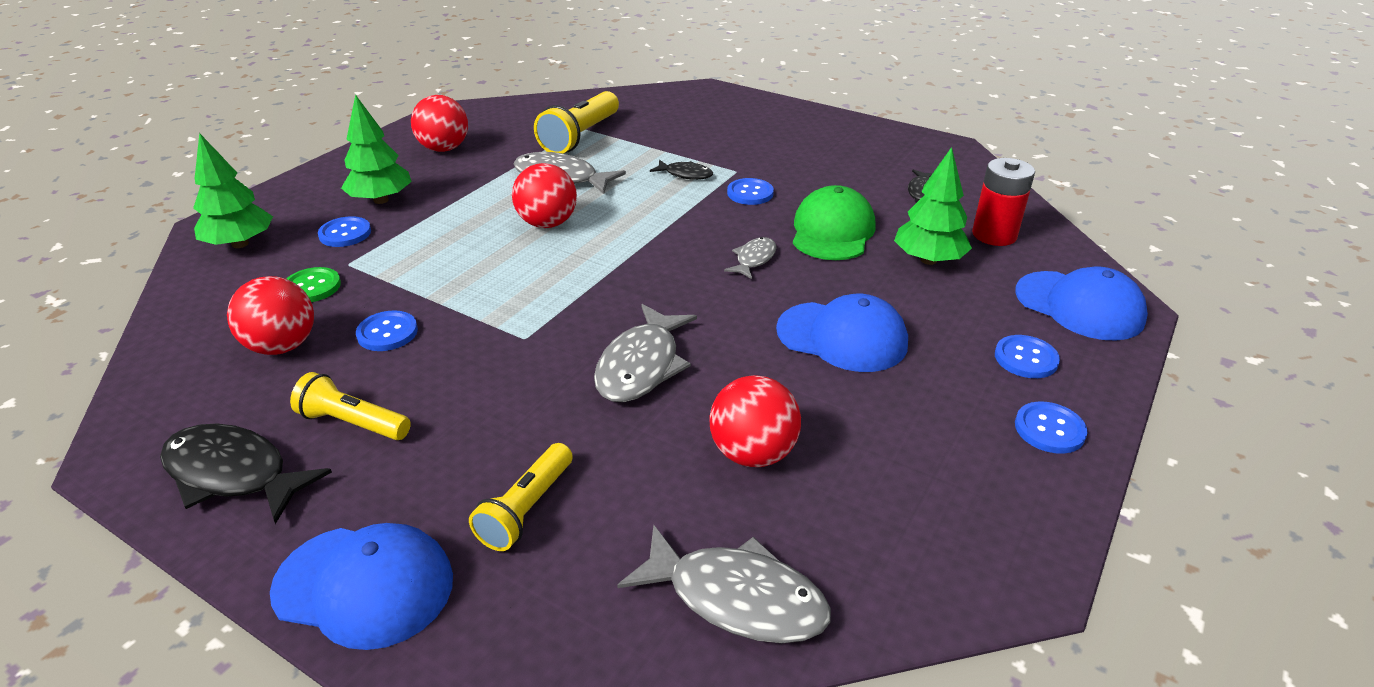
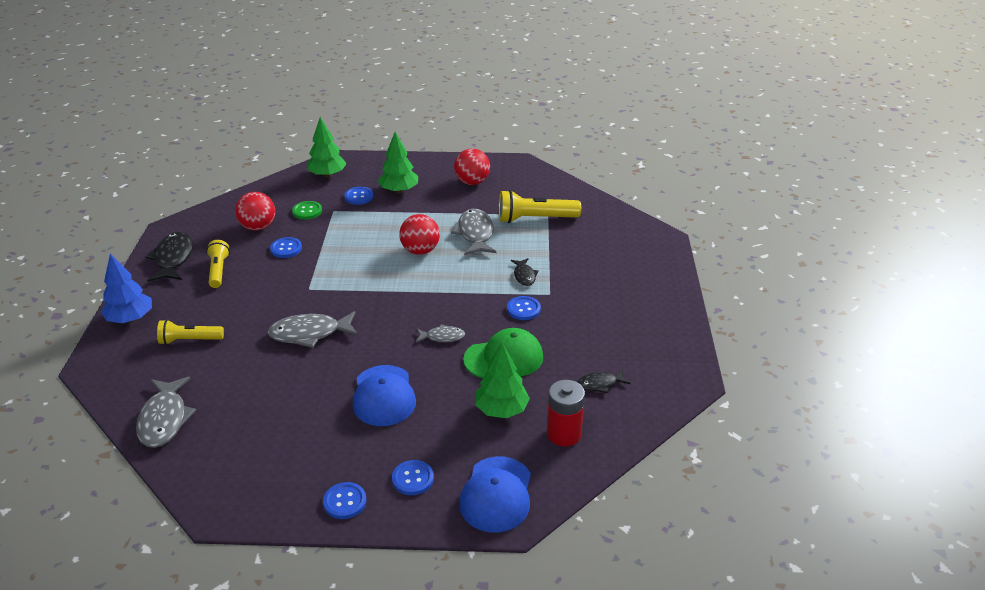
camera: 60 degrees right, 0 degrees up
(364, 585) = (130, 319): blue cap -> blue tree
(752, 453) = (261, 394): red ball -> none

